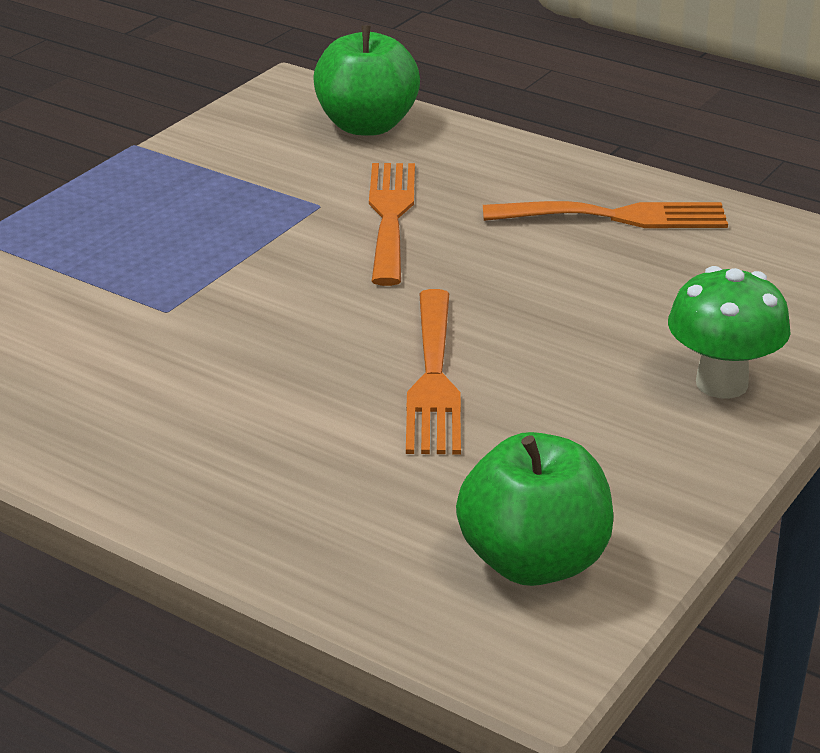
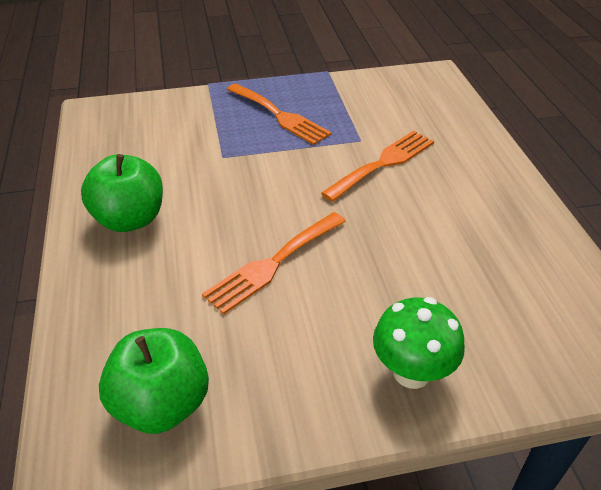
camera: 45 degrees right, 10 degrees up
(367, 126) = (442, 110): green apple -> green apple (130, 219)
(617, 217) = (501, 229): orange fork -> orange fork (280, 116)

